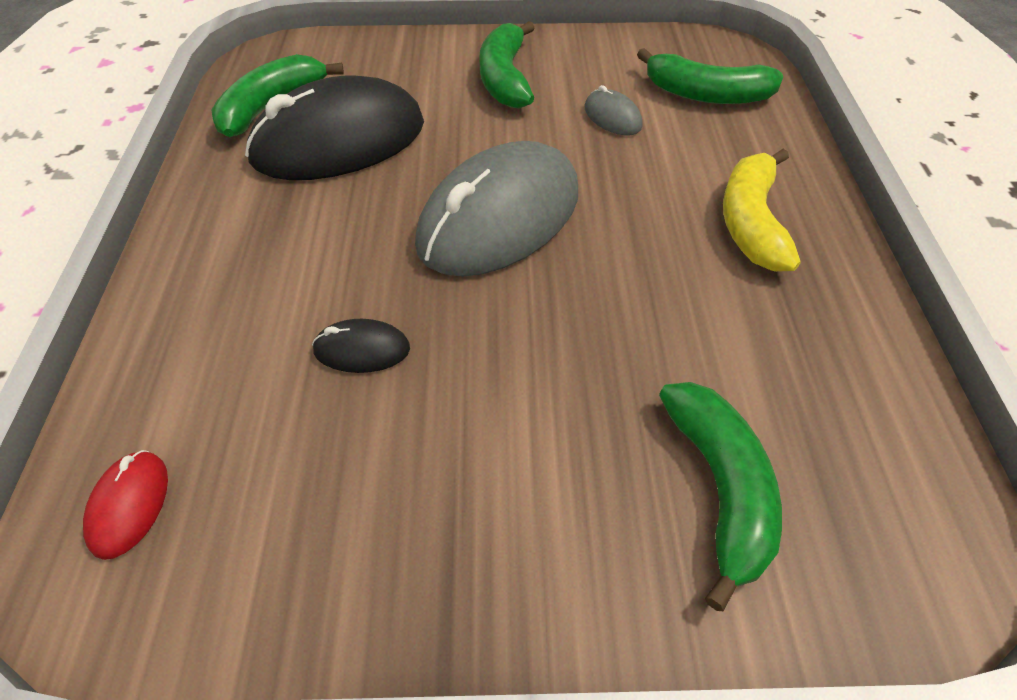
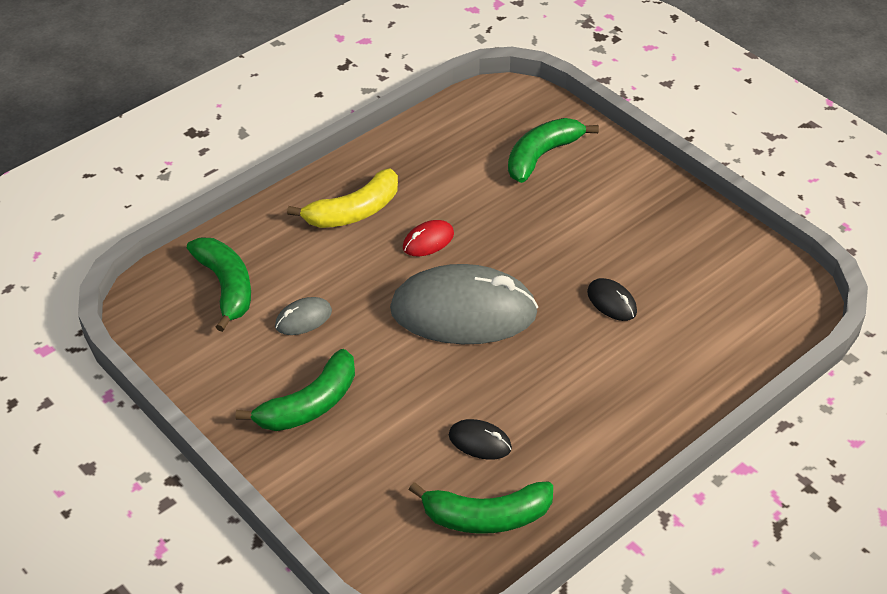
camera: 130 degrees left, 5 degrees down
(129, 505) = (765, 315): red mouse -> red mouse (428, 241)
(339, 141) = (480, 442): black mouse -> black mouse, size x0.41
(612, 117) = (303, 319): grey mouse -> grey mouse turned 45 degrees clockwise

